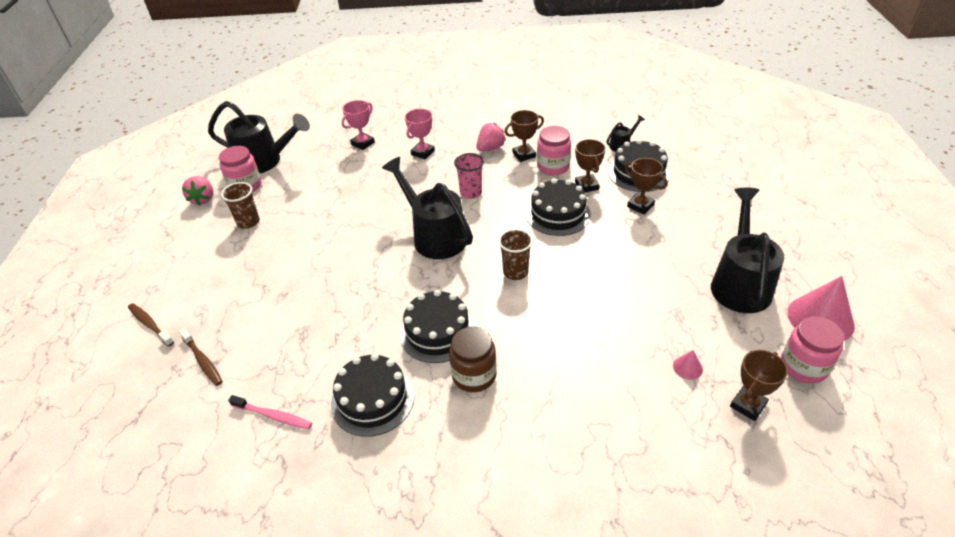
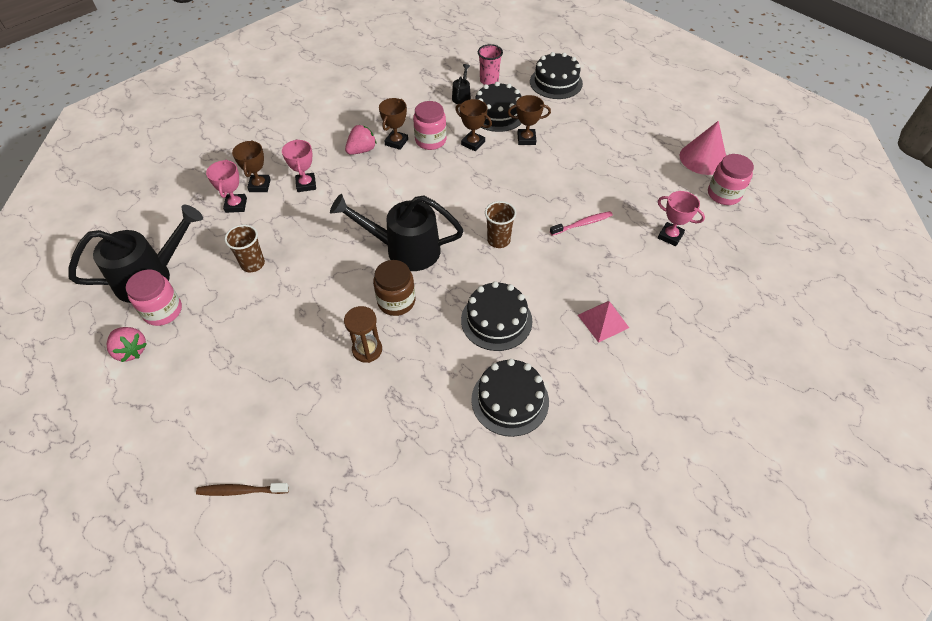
camera: 45 degrees left, 10 degrees up
(203, 361) = (336, 479): brown toothbrush -> none
(248, 222) = (214, 341): brown cup -> brown cup (253, 264)
(273, 416) = (453, 469): pink toothbrush -> pink toothbrush (582, 224)
(324, 289) = (367, 350): none -> brown hourglass
(471, 193) = (391, 197): pink cup -> pink cup (489, 81)
(474, 375) = (556, 332): brown jar -> brown jar (396, 301)
(490, 148) = (362, 150): pink strawberry -> pink strawberry turned 45 degrees clockwise
(526, 395) = (603, 321): none -> pink pyramid
(558, 214) = (477, 177): black cake -> black cake (556, 82)
(687, 367) = (670, 236): pink cone -> pink trophy
(740, 283) = (641, 161): black watering can -> none
(748, 405) = (721, 237): brown trophy -> brown trophy (259, 186)

